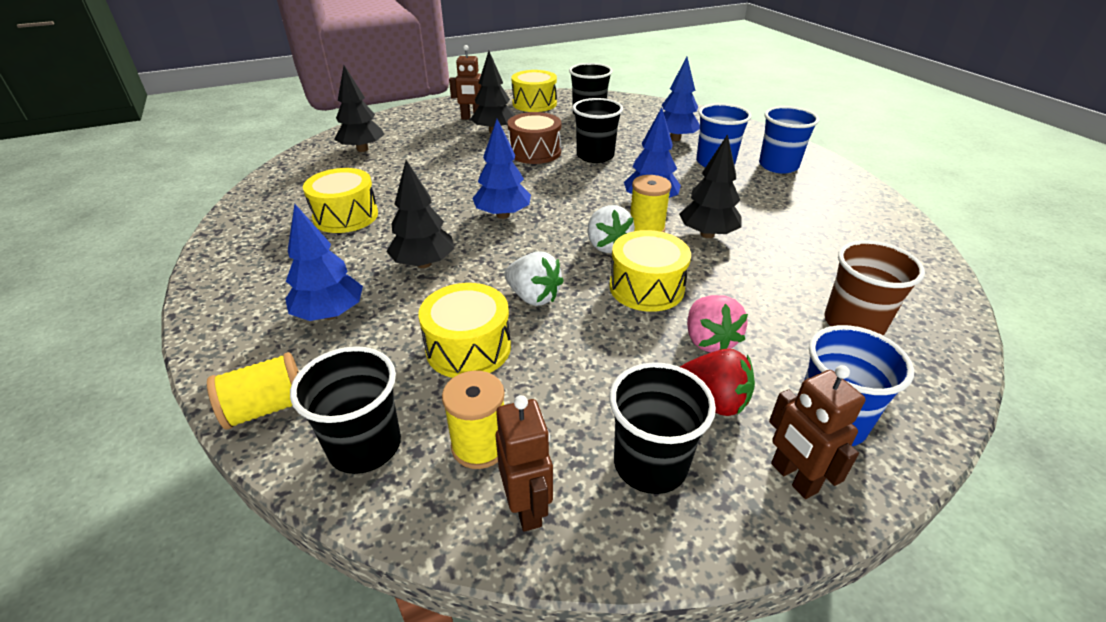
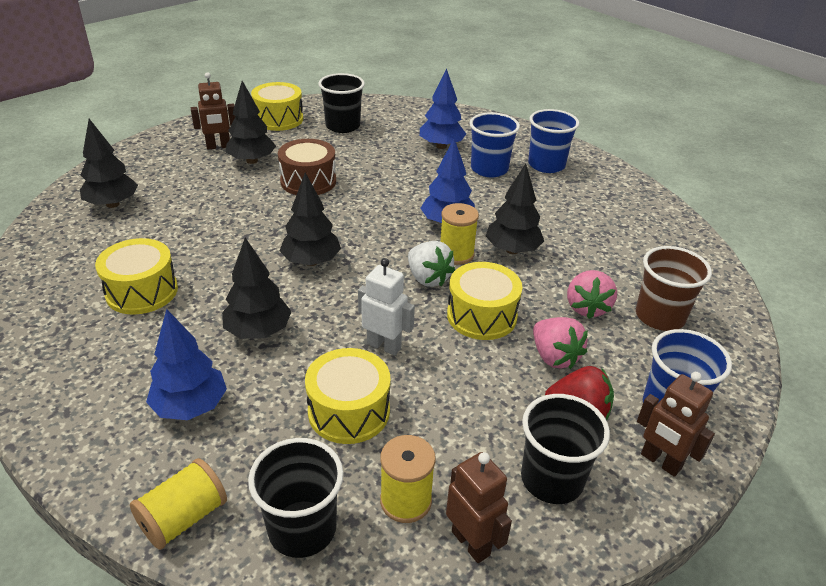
camera: 20 degrees left, 0 degrees up
(502, 215) = (311, 261): blue tree -> black tree
(533, 297) = (384, 346): white strawberry -> white robot
(595, 156) = (372, 177): black cup -> none
(768, 300) = (587, 307): none -> pink strawberry

